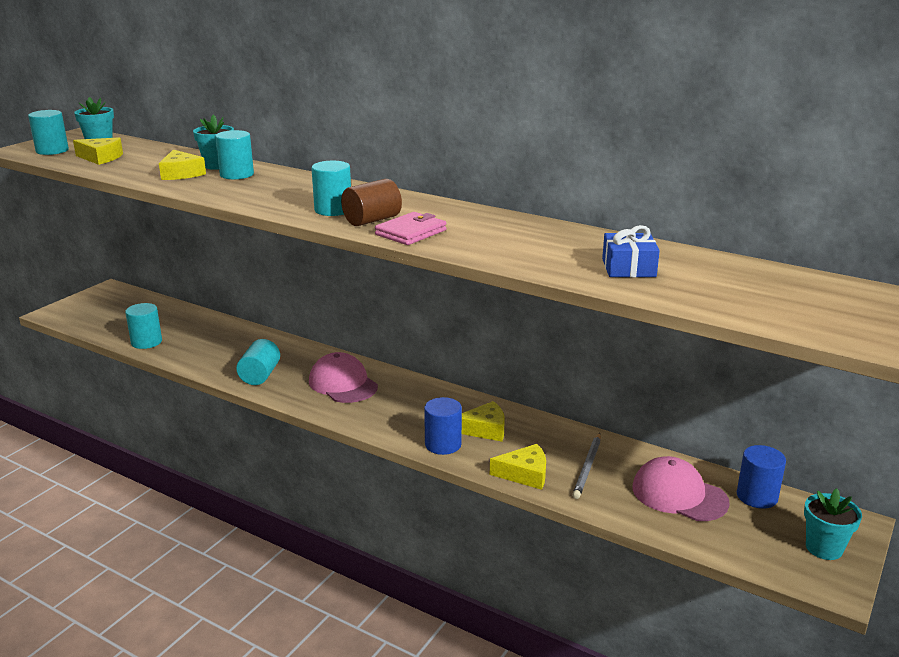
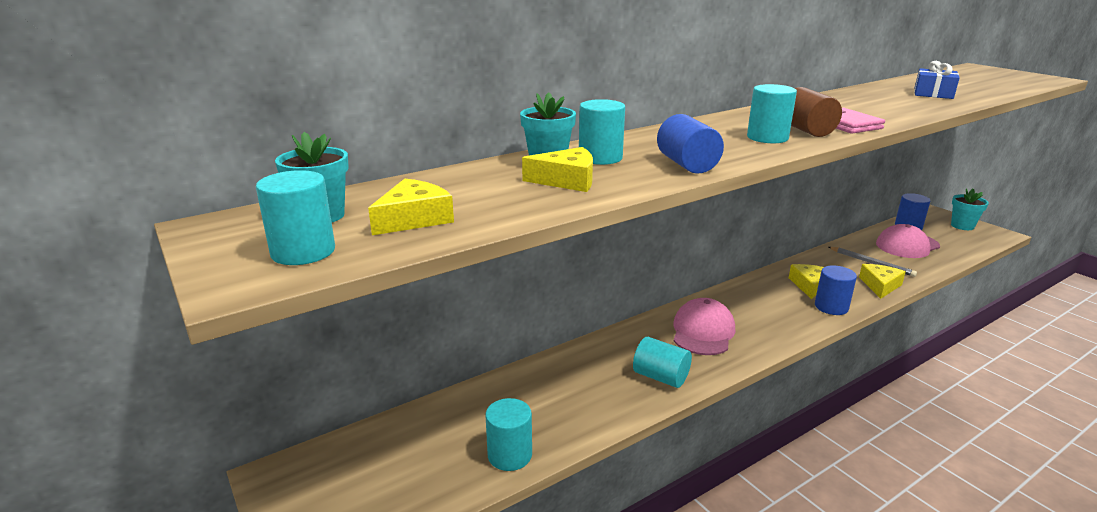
camera: 65 degrees left, 0 degrees up
(235, 195) = (687, 165): none -> blue cylinder
(343, 384) = (703, 331): pink cap -> pink cap turned 120 degrees clockwise

